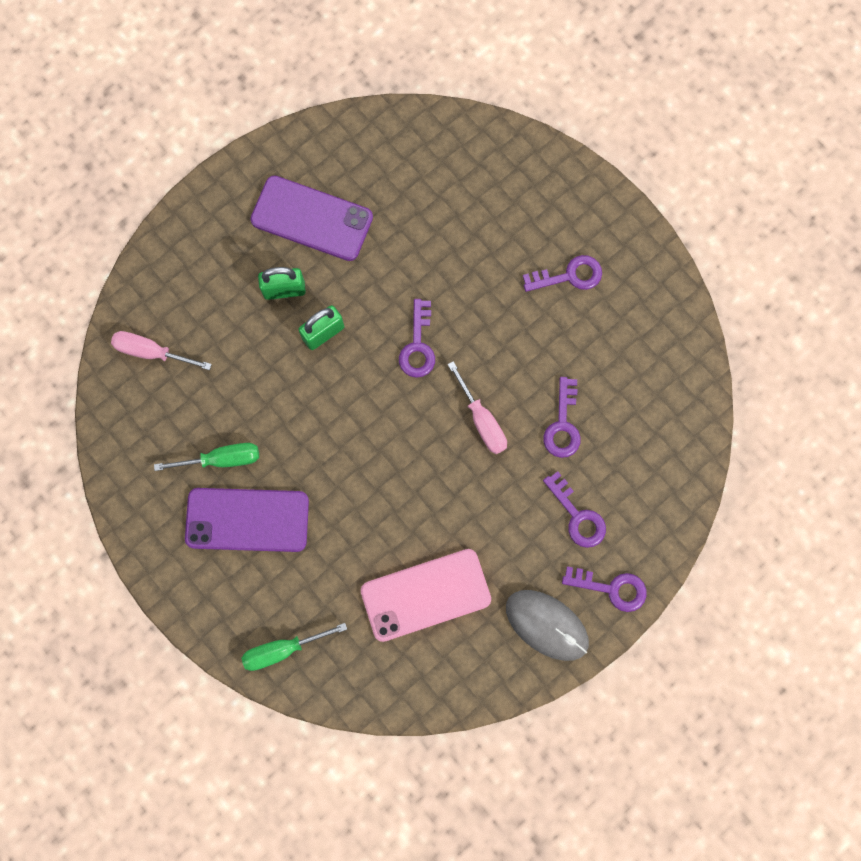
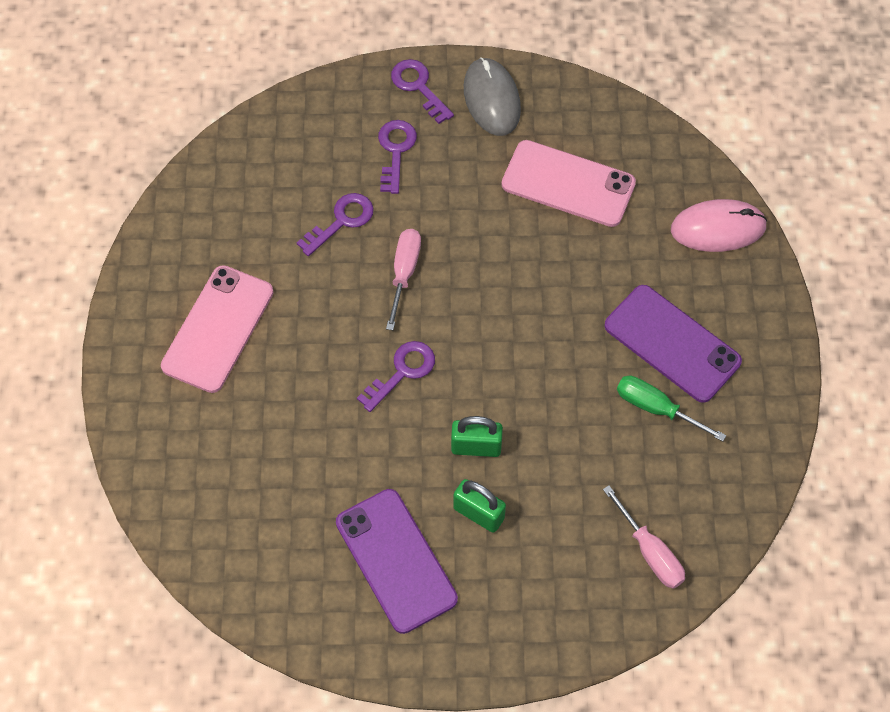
camera: 140 degrees left, 15 degrees down
(283, 649) = (718, 228): green screwdriver -> pink mouse
(569, 276) = (218, 329): purple key -> pink phone

